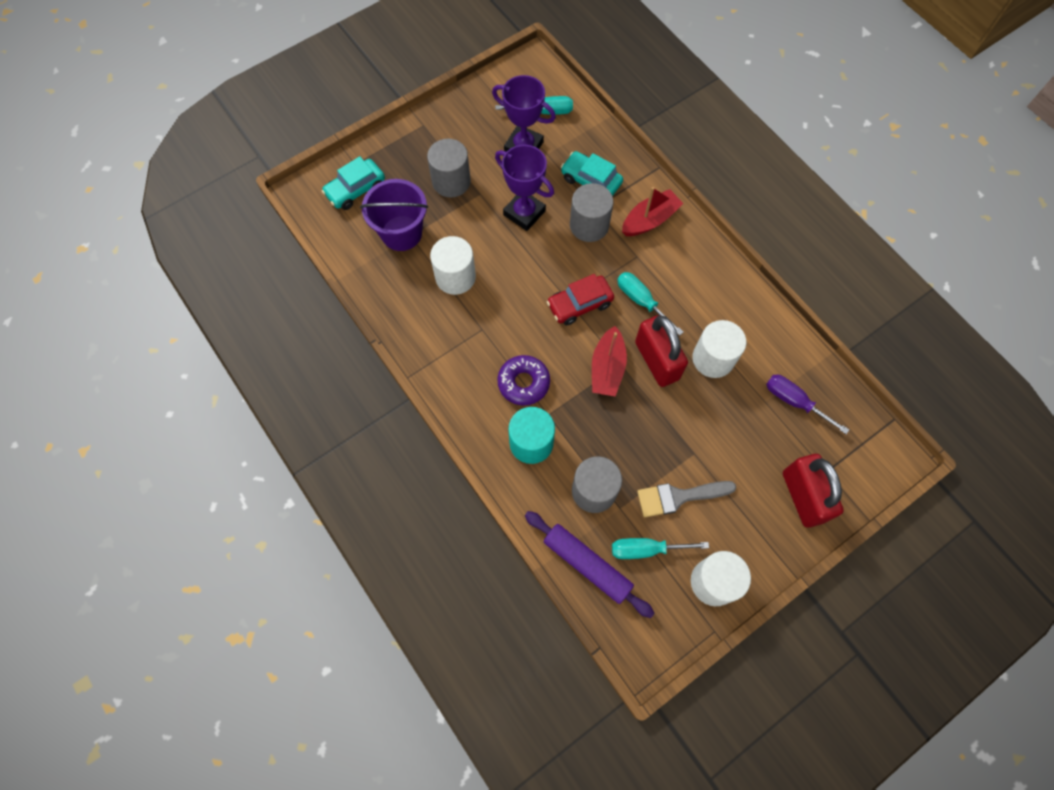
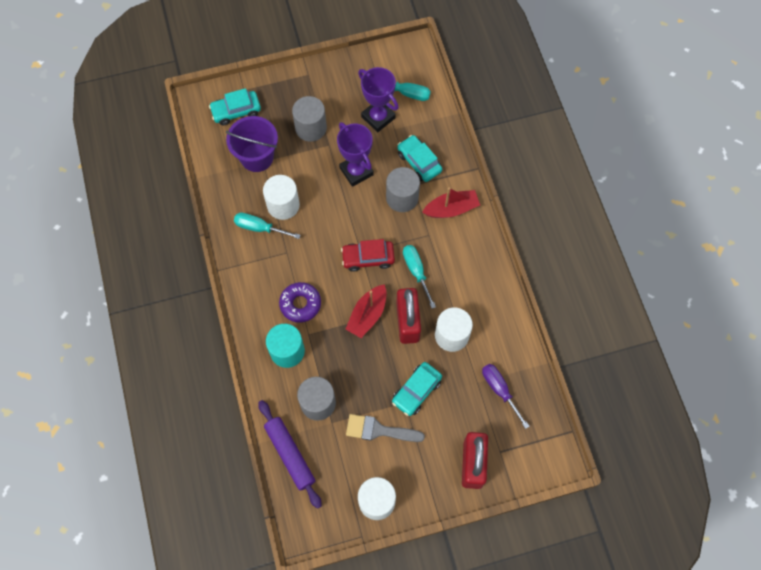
camera: 20 degrees right, 0 degrees up
(646, 549) = (337, 459): turquoise screwdriver -> turquoise screwdriver (259, 228)
(702, 436) = (416, 391): none -> turquoise car

